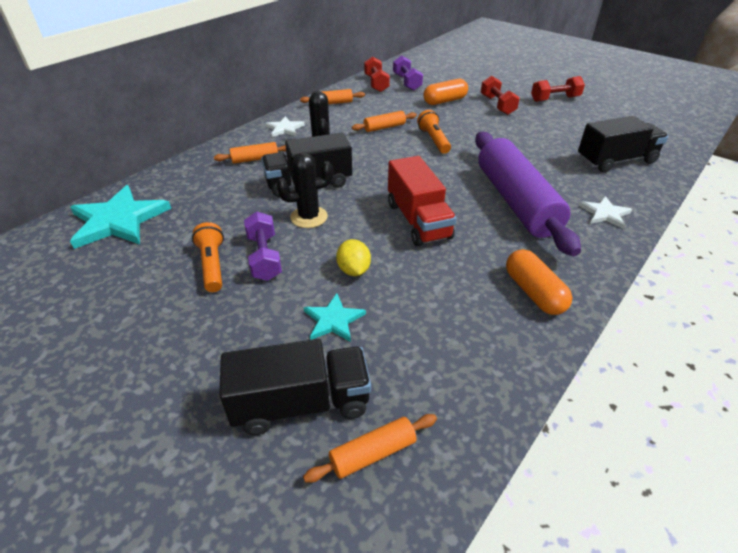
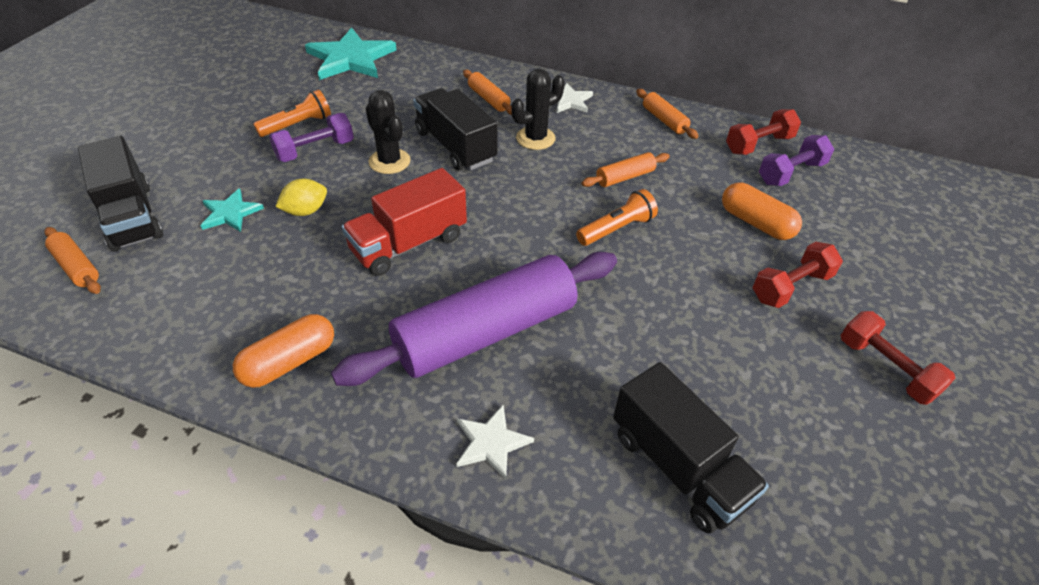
camera: 70 degrees right, 5 degrees up
(384, 127) = (625, 177): orange rolling pin -> orange rolling pin turned 75 degrees counterclockwise

